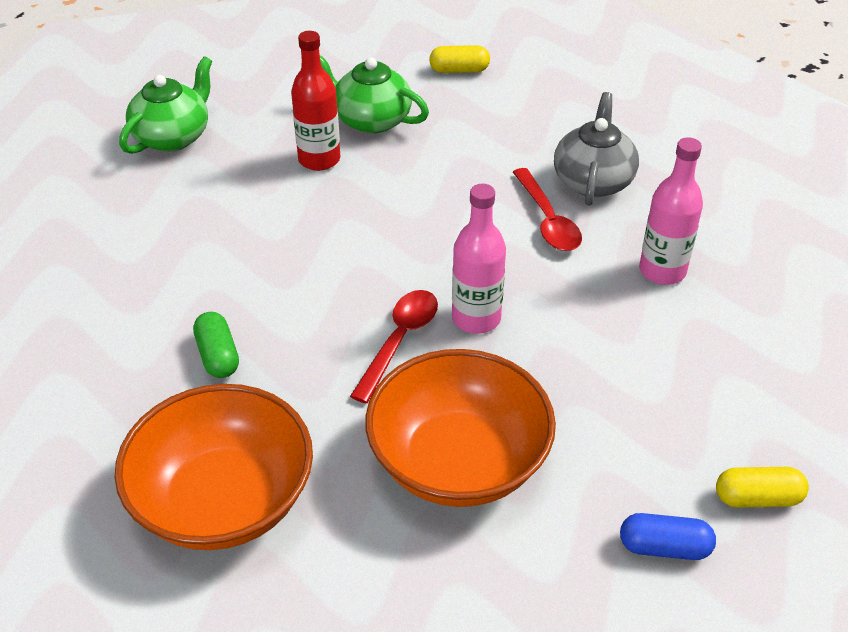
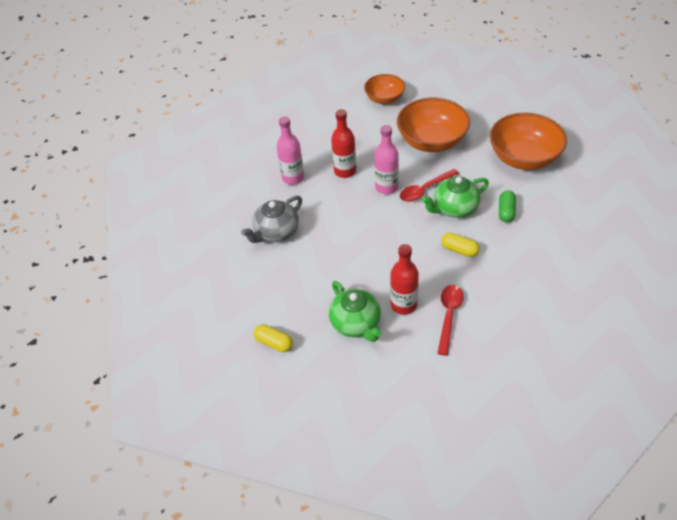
camera: 145 degrees left, 5 degrees up
(173, 136) = (483, 362): green teapot -> green teapot (454, 208)
(548, 220) = (317, 219): red spoon -> red spoon (449, 315)
(581, 320) = (345, 171): none -> red bottle
(664, 547) = (384, 99): blue capsule -> orange bowl
(757, 498) = (343, 100): yellow capsule -> yellow capsule (459, 250)

